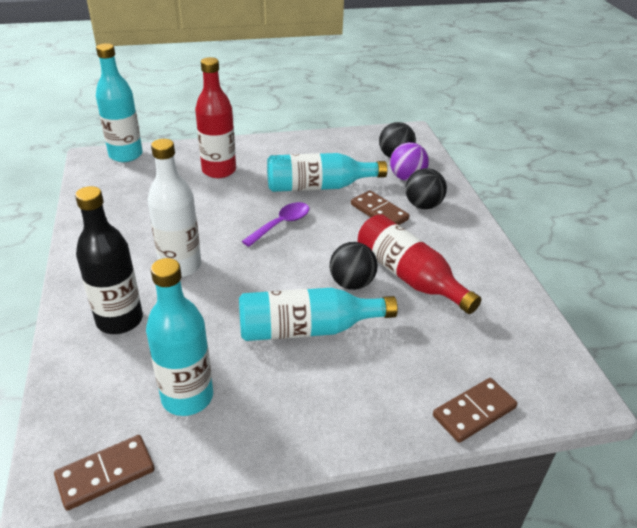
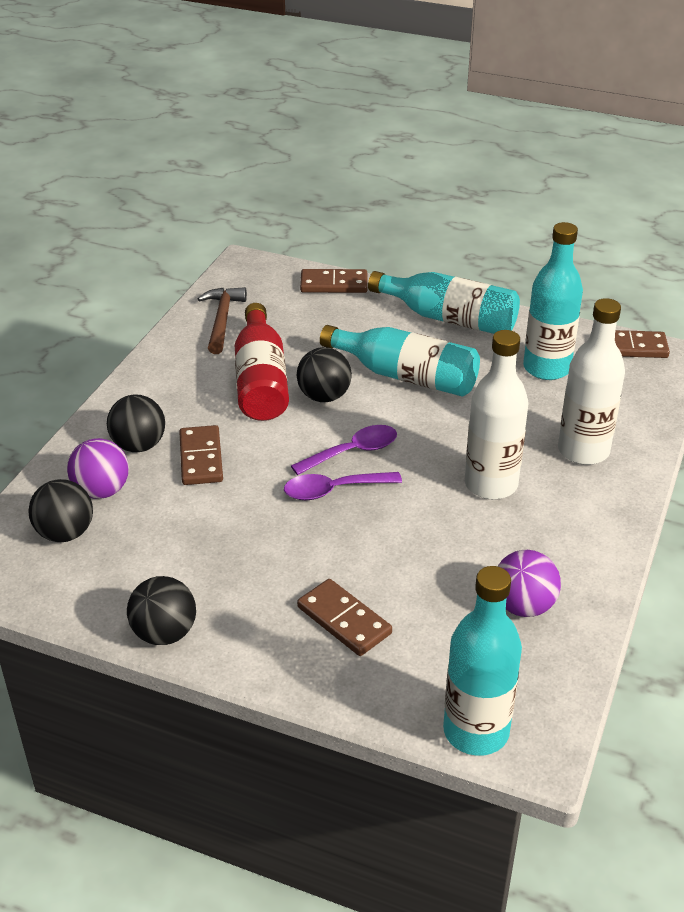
camera: 145 degrees left, 0 degrees up
(120, 320) = (583, 451): black bottle -> white bottle
(124, 206) = (523, 606): none -> purple ball
(219, 170) = (344, 620): red bottle -> brown domino
(292, 251) = (352, 452): none -> purple spoon
(298, 141) = (164, 633): none -> black ball
(319, 186) = (230, 526): turquoise bottle -> turquoise bottle (449, 319)
(507, 317) = (222, 320): none -> brown hammer

